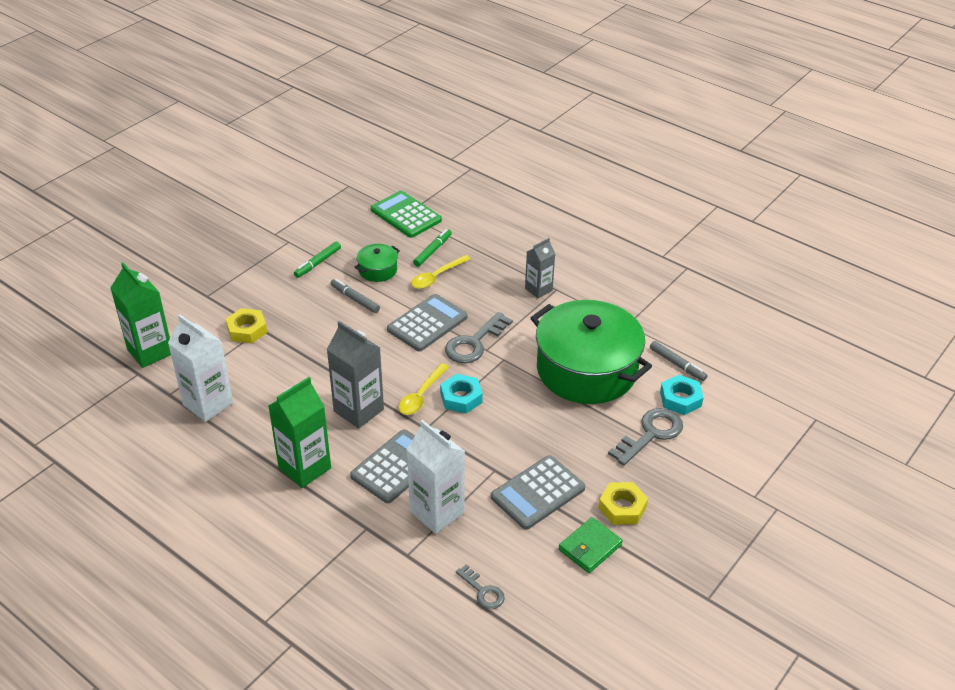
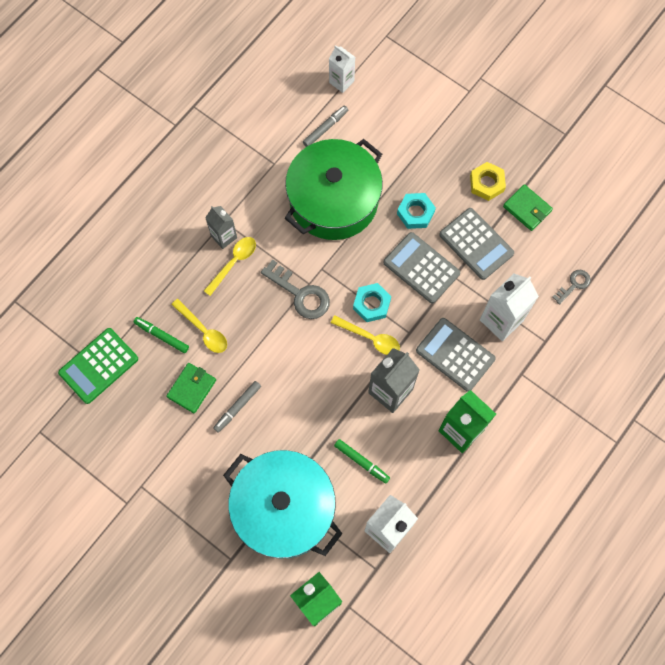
camera: 90 degrees left, 30 degrees up
(247, 330) = (284, 508): yellow nut -> turquoise pot
(318, 263) = (178, 450): green marker -> green marker (361, 461)
(378, 270) = (192, 388): green pot -> green wallet
(427, 323) = (273, 337): grey calculator -> grey calculator (421, 268)
(509, 296) = (234, 263): none -> yellow spoon
(650, 434) = (408, 156): grey key -> none
(680, 399) = (367, 130): turquoise nut -> turquoise nut (415, 213)
(741, 378) = (341, 82): none -> white carton

